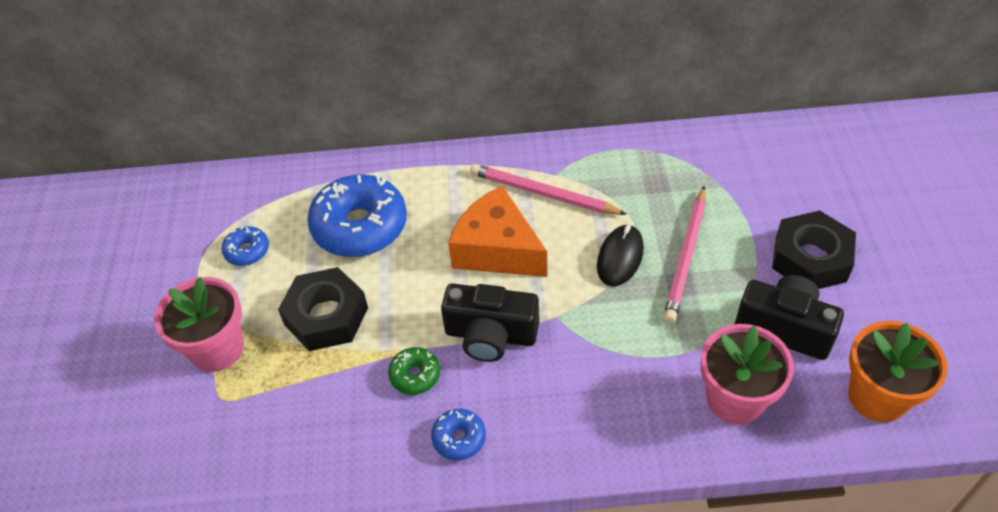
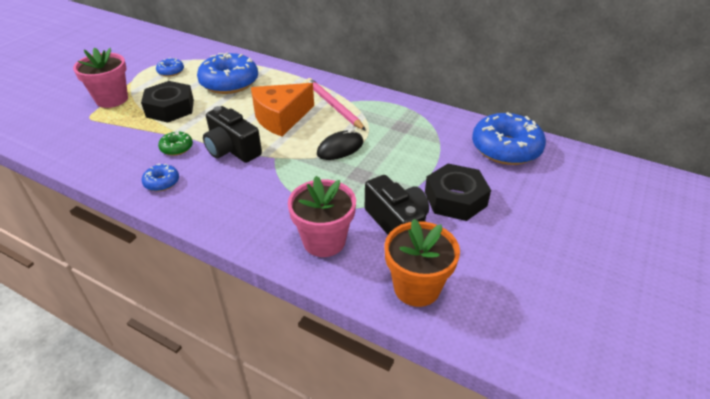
camera: 30 degrees right, 10 degrees down
(497, 249) = (281, 118): orange cheese -> orange cheese turned 105 degrees counterclockwise
(686, 256) = (378, 164): pink pencil -> none
(796, 156) = (506, 148): none -> blue donut

